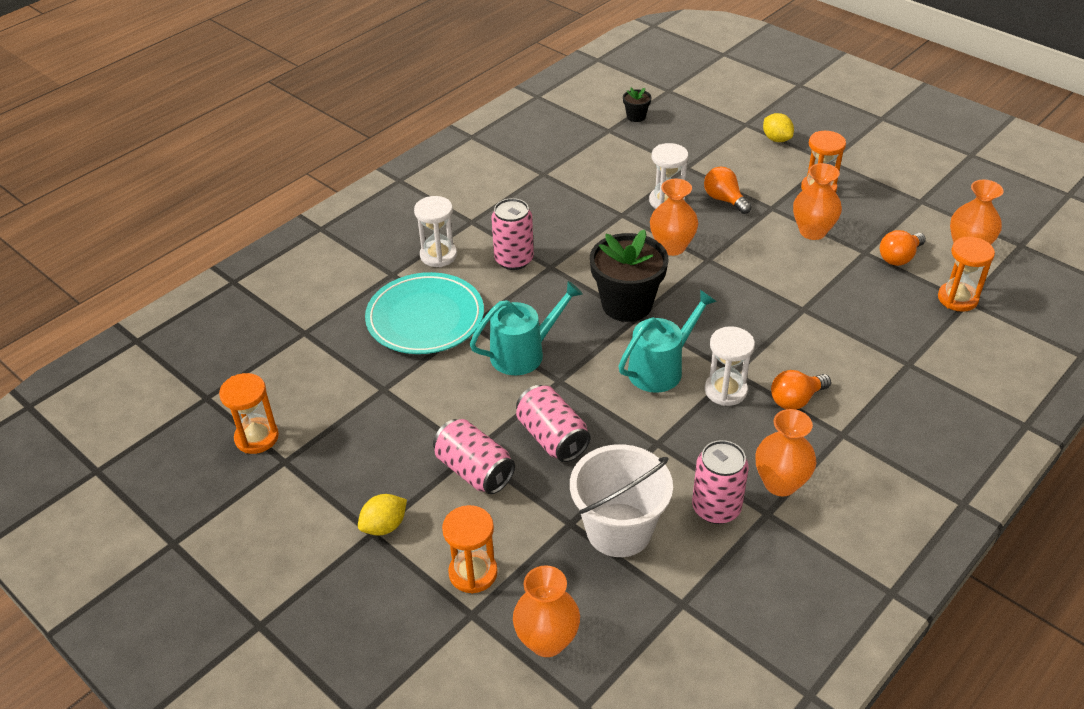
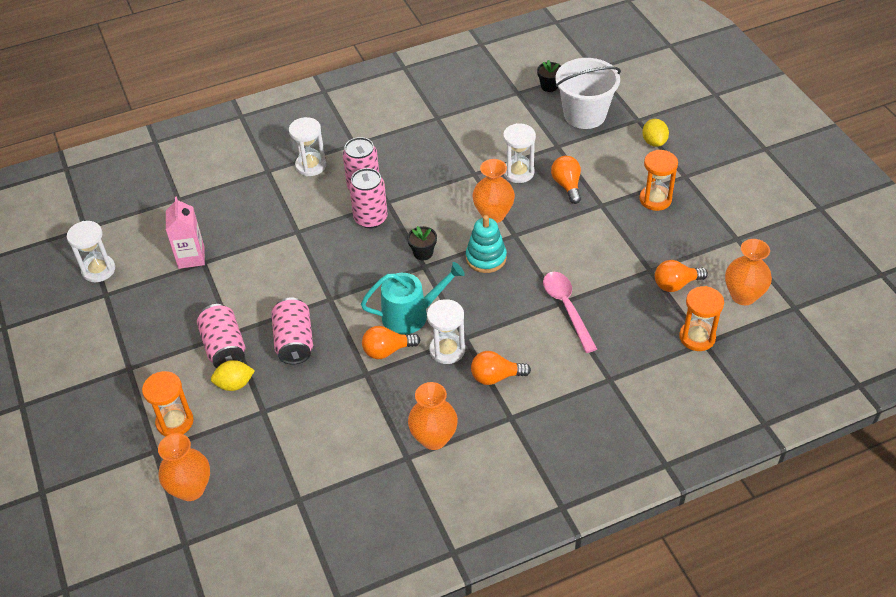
camera: 25 degrees right, 5 degrees up
(257, 437) = (98, 270): orange hourglass -> white hourglass
(364, 388) = (191, 257): none -> pink carton
(384, 526) = (139, 366): yellow lemon -> yellow lemon (234, 384)
(425, 318) = (268, 215): turquoise plate -> none
(523, 353) = (319, 267): turquoise watering can -> none
(619, 530) = (293, 429): white bucket -> white bucket (584, 115)
(627, 304) = (423, 253): black flower pot -> black flower pot, size x0.45
(662, 412) = (387, 350): none -> orange light bulb
(696, 289) = (486, 258): none -> turquoise stacking toy
(716, 508) = (372, 439): pink can -> pink can (370, 218)
(812, 231) = (619, 237): orange vase -> none
(814, 311) = (567, 308): none -> pink spoon

